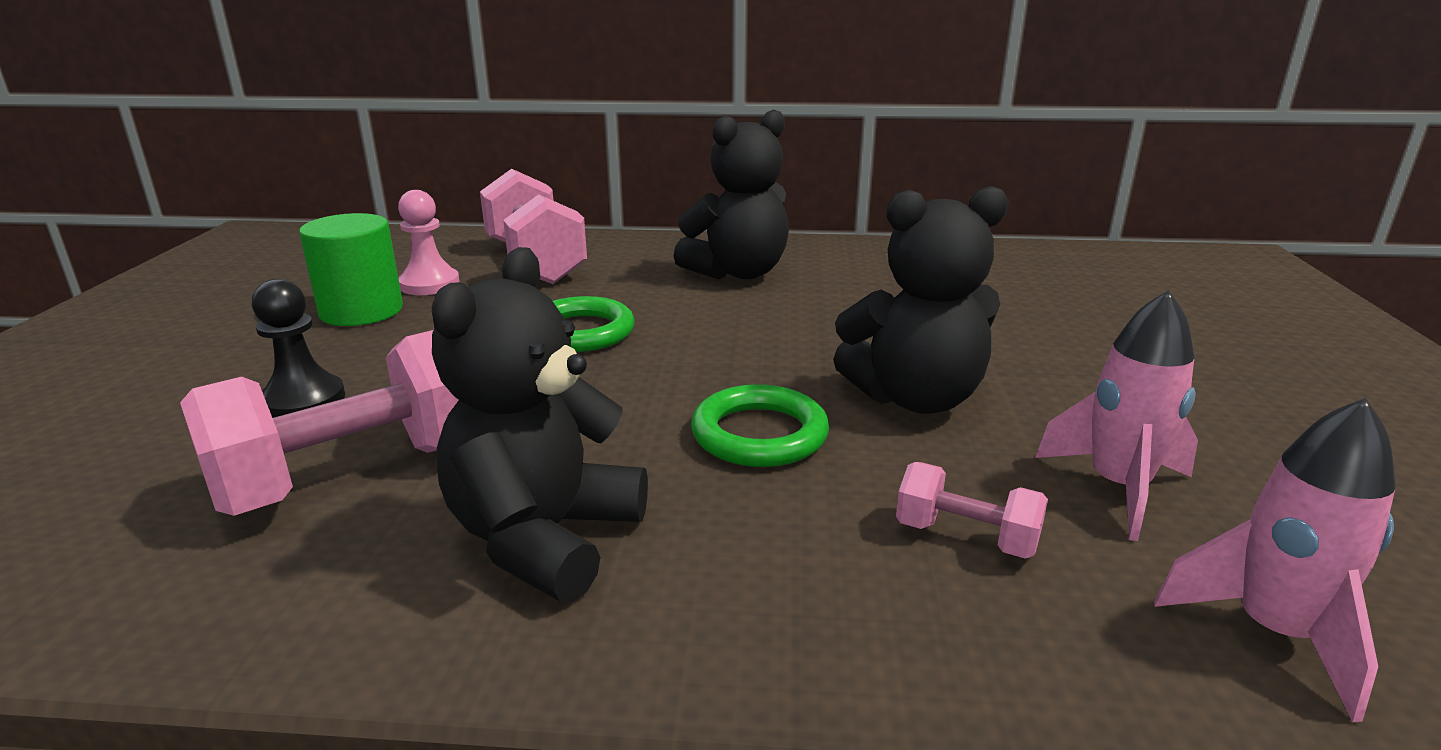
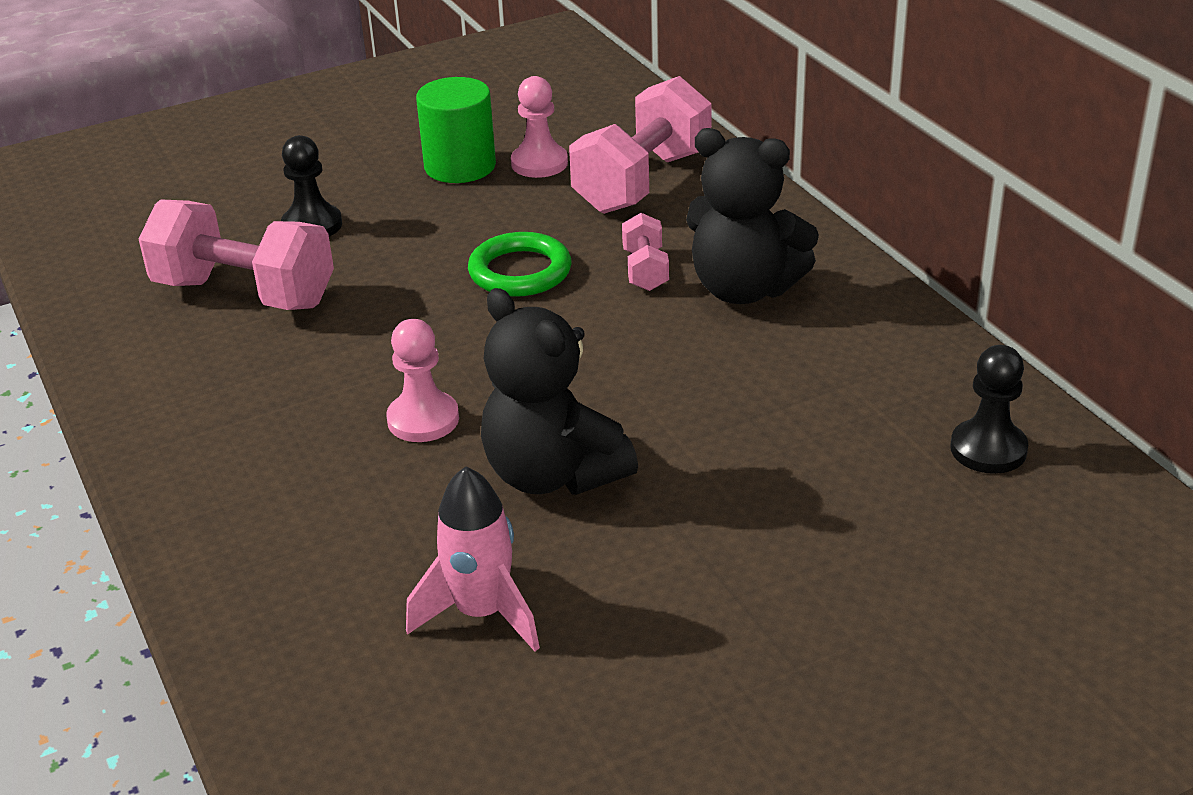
camera: 60 degrees right, 10 degrees up
(544, 538) = (231, 389): black teddy bear -> none
(759, 434) = (423, 419): green ring -> pink pawn
(966, 537) = (352, 553): pink dumbbell -> pink dumbbell (645, 270)
(1012, 265) = (988, 449): none -> black pawn
(1273, 634) = (330, 711): pink rocket -> none

